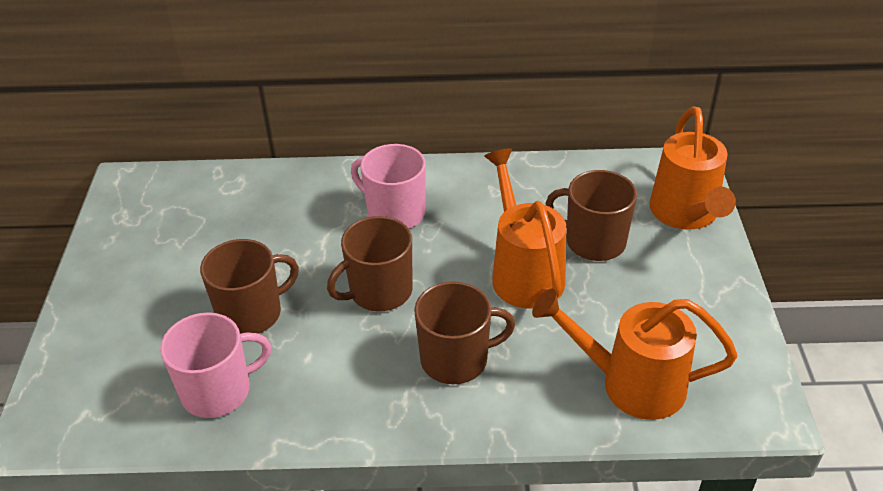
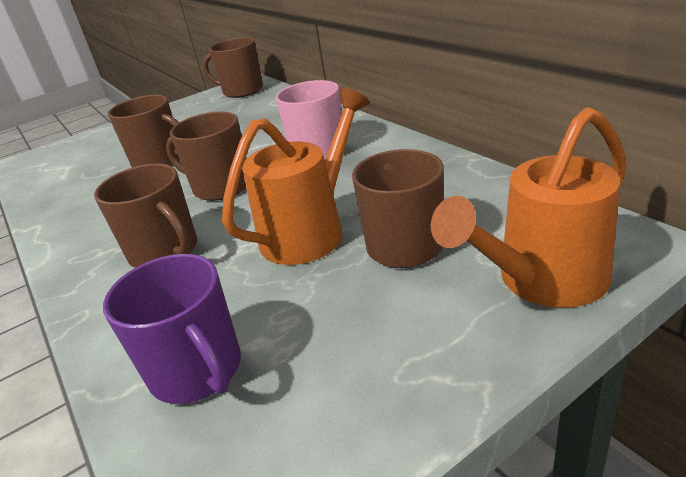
camera: 60 degrees right, 10 degrees down
(145, 195) = (242, 91): none -> brown mug
(218, 391) = (78, 186): pink mug -> none
(630, 383) = (197, 370): orange watering can -> purple mug

